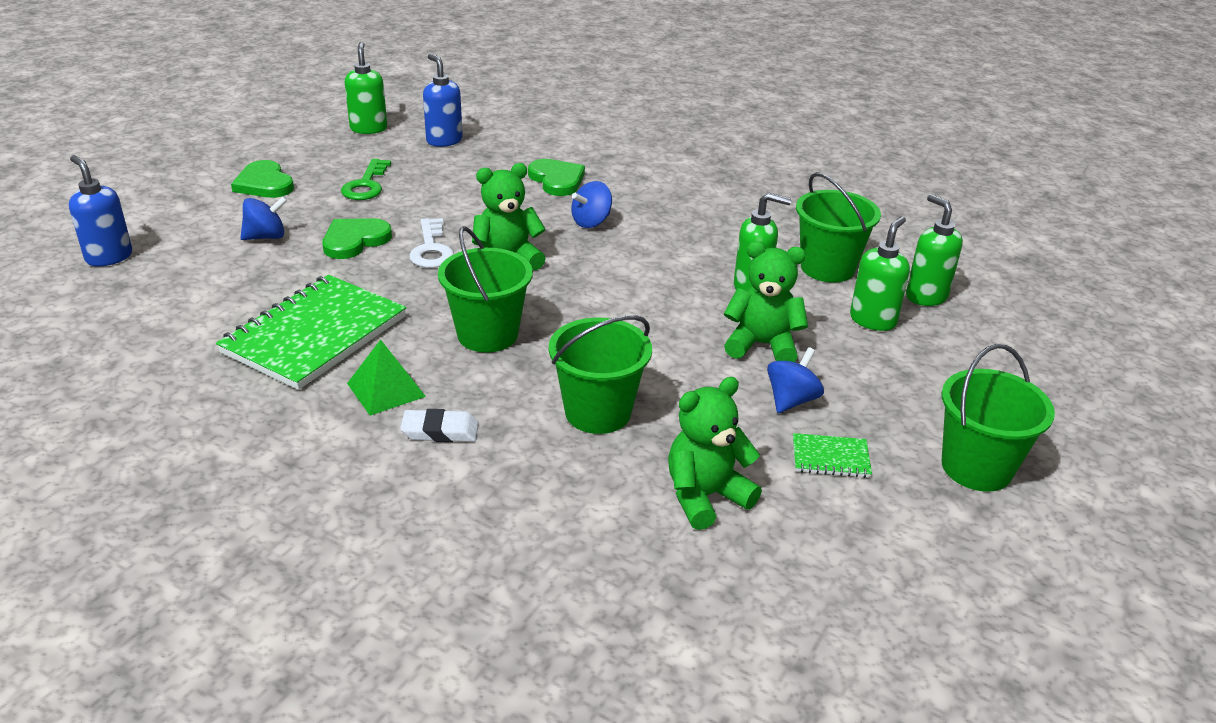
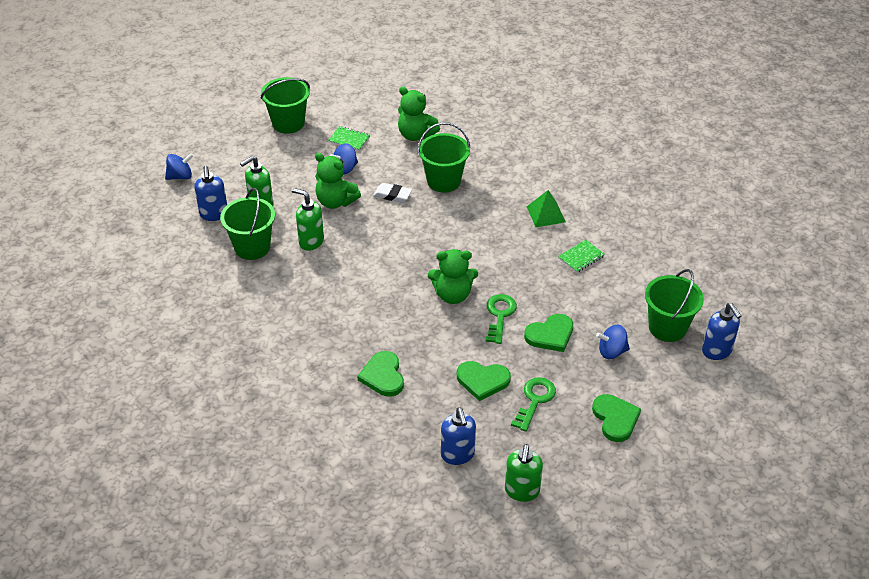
camera: 160 degrees left, 10 degrees up
(315, 335) = (581, 257): green notebook -> green notebook, size x0.43
(431, 249) = (499, 315): white key -> green key
(435, 191) = (482, 381): none -> green heart
(440, 431) = (523, 186): white eraser -> white eraser (392, 195)
(487, 334) = (483, 238): green bucket -> green bucket (667, 327)
(591, 222) = (380, 321): blue spinning top -> blue spinning top (180, 176)
(705, 496) = (416, 135): green teddy bear -> green teddy bear turned 45 degrees clockwise
(926, 296) = (214, 214): green soap dispenser -> blue soap dispenser

